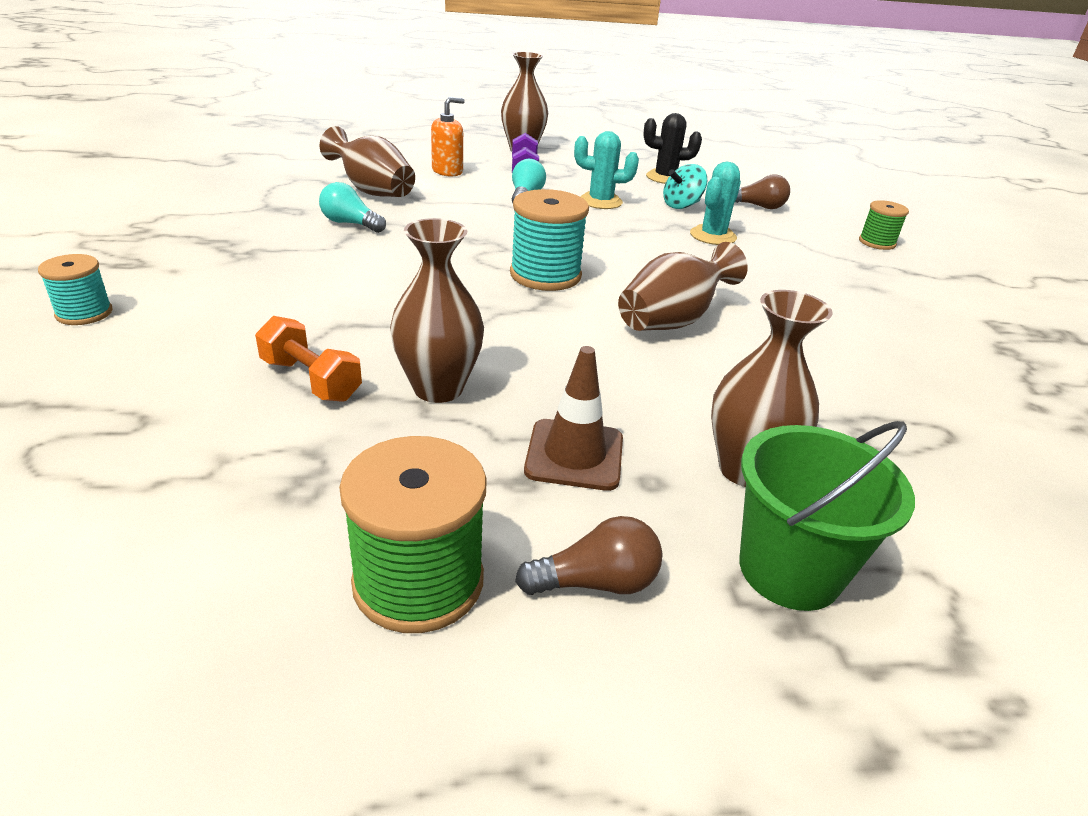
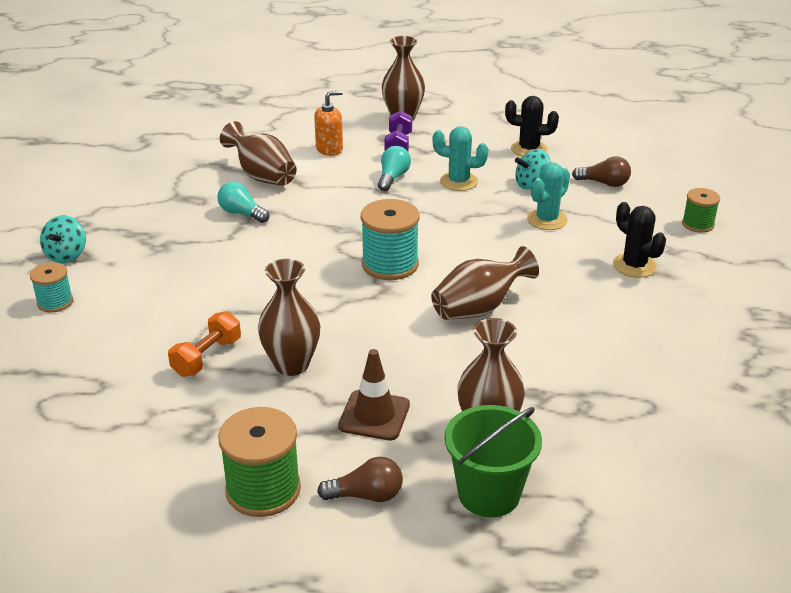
camera: 10 degrees right, 0 degrees up
(111, 261) = (66, 255): none -> turquoise spinning top
(311, 380) = (207, 357): orange dumbbell -> orange dumbbell turned 75 degrees clockwise
(832, 279) = (634, 266): none -> black cactus

